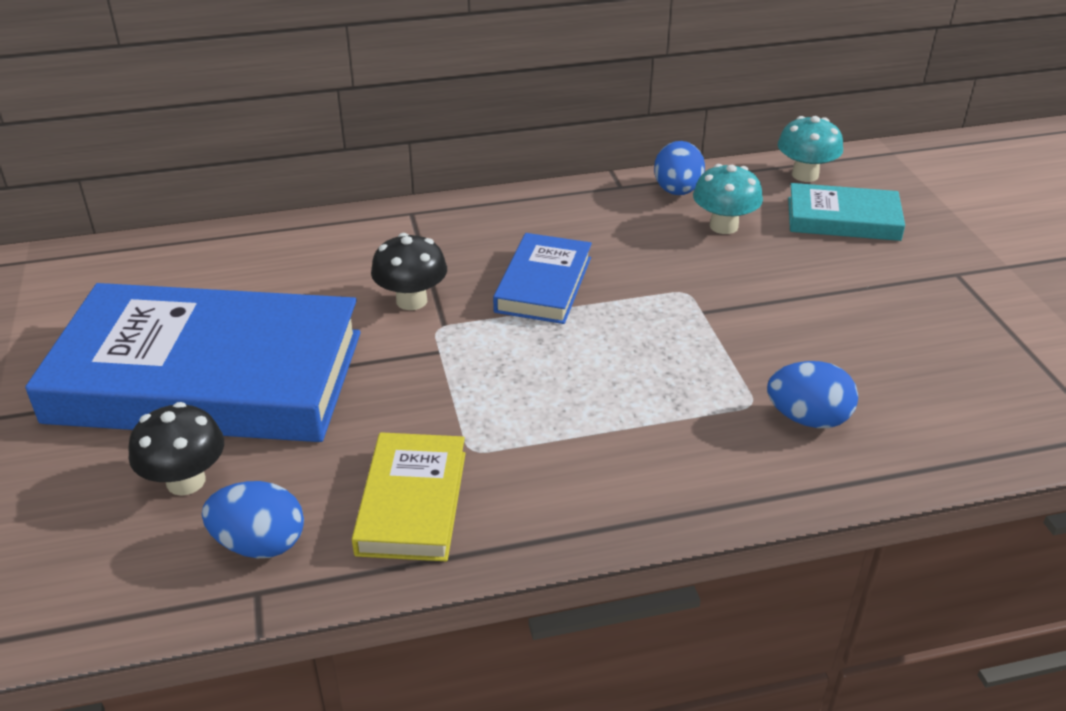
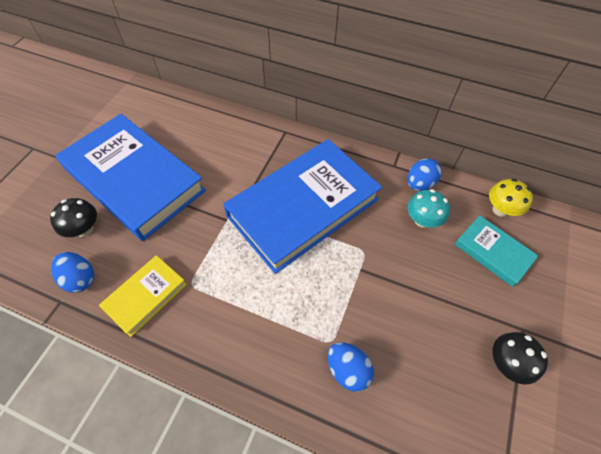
camera: 35 degrees right, 20 degrees up
(411, 300) = (241, 184): black mushroom -> black mushroom (506, 363)
(543, 284) = (303, 207): blue book -> blue book, size x2.13
(805, 175) = (500, 210): turquoise mushroom -> yellow mushroom

